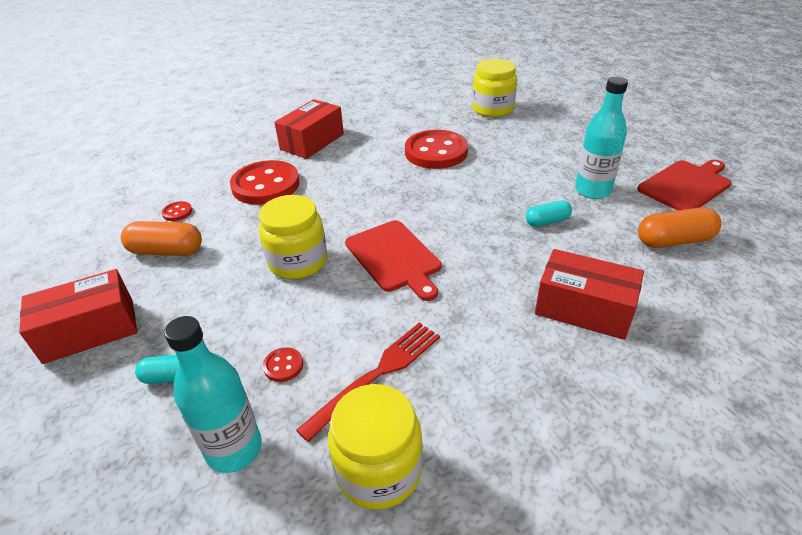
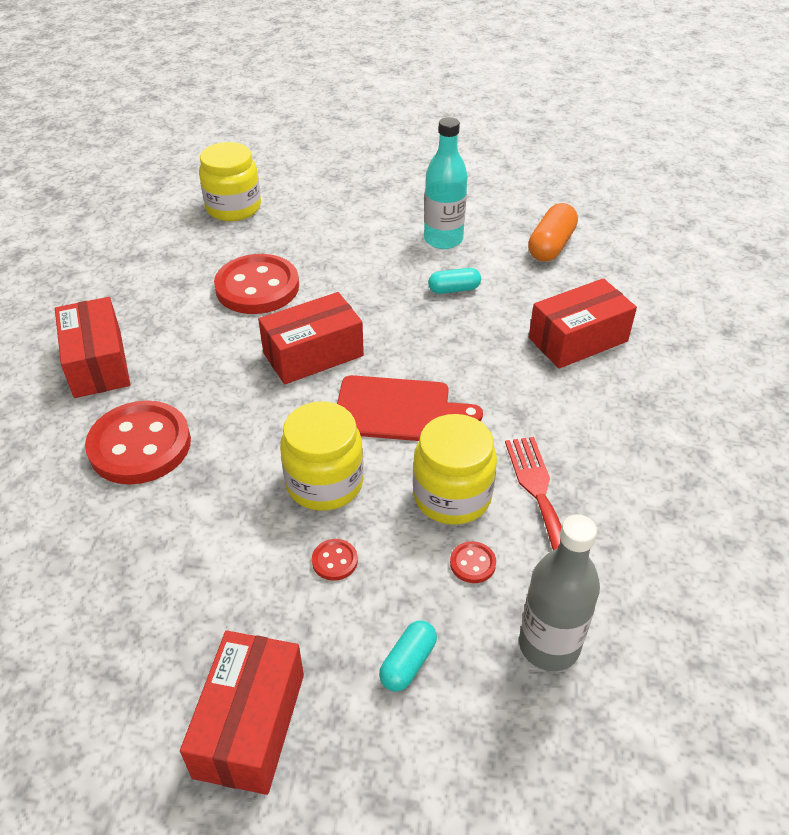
camera: 55 degrees left, 5 degrees up
(166, 251) = (168, 594): orange capsule -> none
(177, 212) = (91, 553): red button -> red button (334, 561)
(234, 449) = (549, 645): turquoise bottle -> grey bottle
(379, 470) = (644, 553): yellow jar -> yellow jar (452, 496)
(404, 200) = (313, 354): none -> red box
(547, 221) = (454, 289): turquoise capsule -> turquoise capsule turned 60 degrees clockwise
(686, 185) = (494, 193): red cutting board -> none

